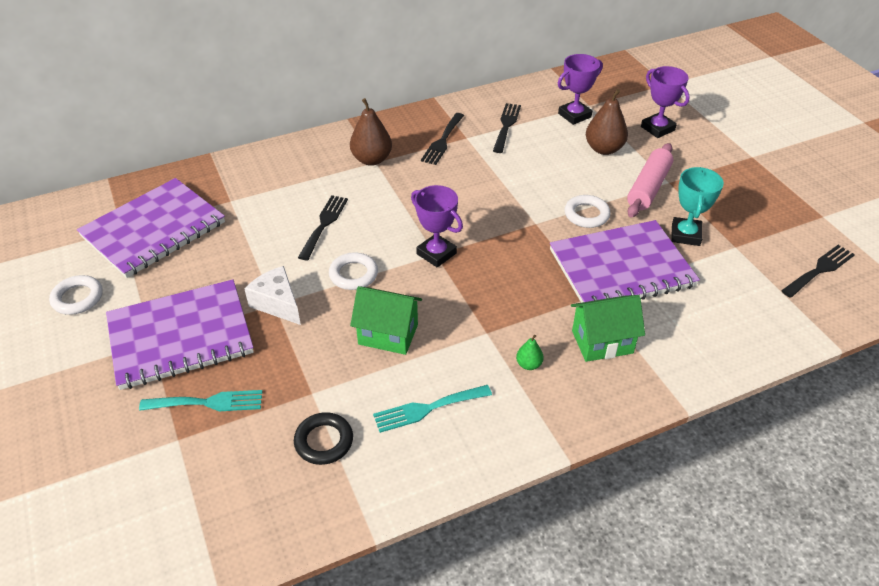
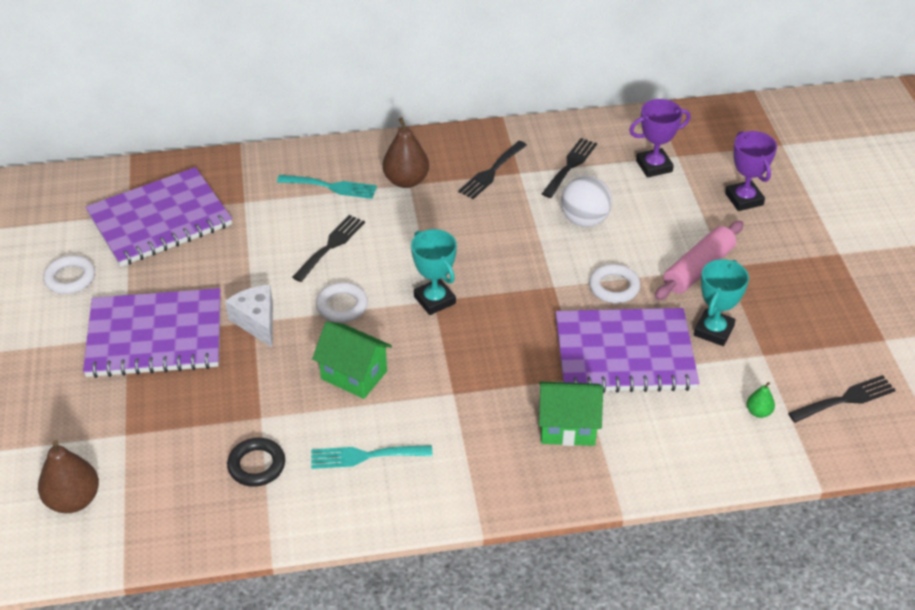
camera: 15 degrees right, 0 degrees up
(208, 402) = (162, 406): turquoise fork -> turquoise fork (331, 187)
(436, 254) = (434, 300): purple trophy -> turquoise trophy
(529, 364) = (482, 434): green pear -> green pear (758, 412)
(537, 165) = (584, 220): none -> white ball
(604, 149) = (669, 213): brown pear -> brown pear (73, 500)

